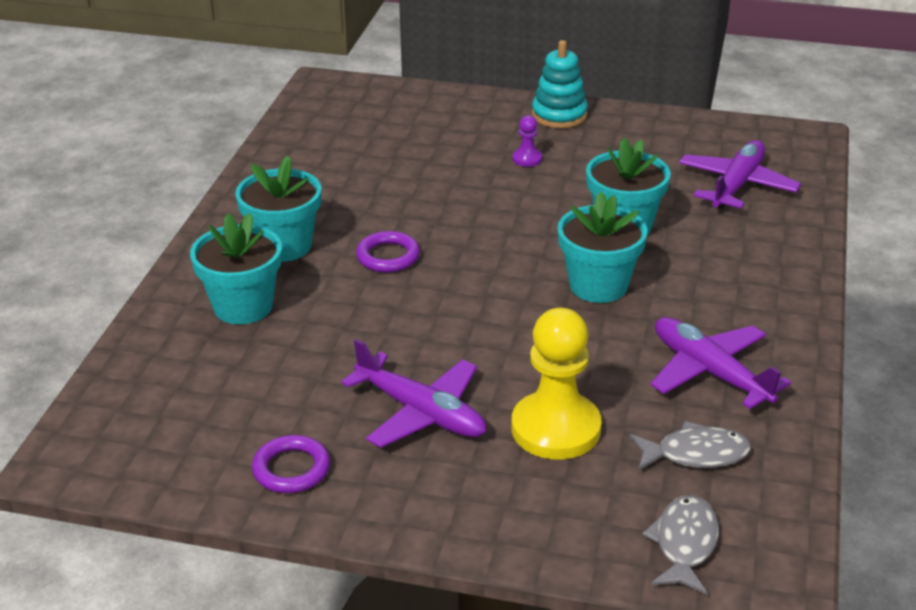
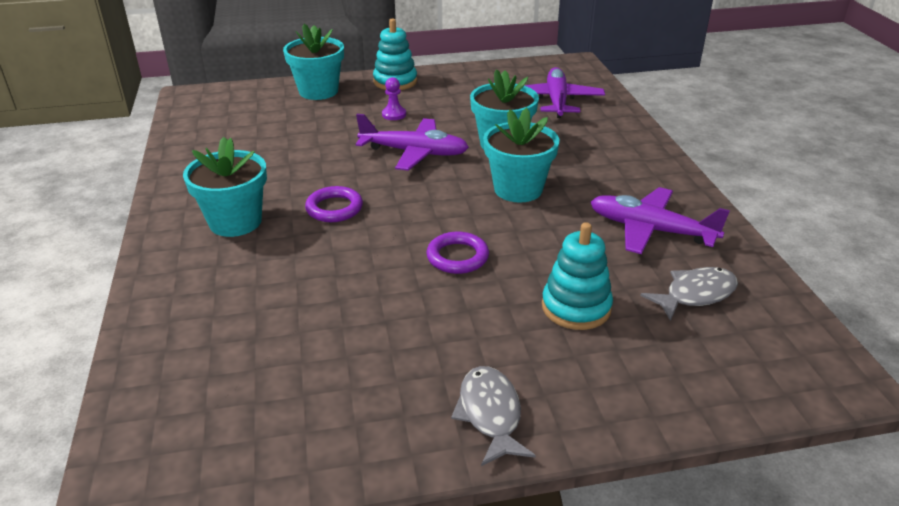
camera: 25 degrees left, 0 degrees up
(243, 306) = (229, 282): turquoise flower pot -> turquoise flower pot (318, 91)
(291, 469) = (374, 419): purple ring -> purple ring (457, 257)
(421, 413) = (456, 328): purple plane -> purple plane (414, 153)
(556, 429) = (576, 307): yellow pawn -> turquoise stacking toy
(684, 544) = (752, 370): grey fish -> grey fish (490, 414)

